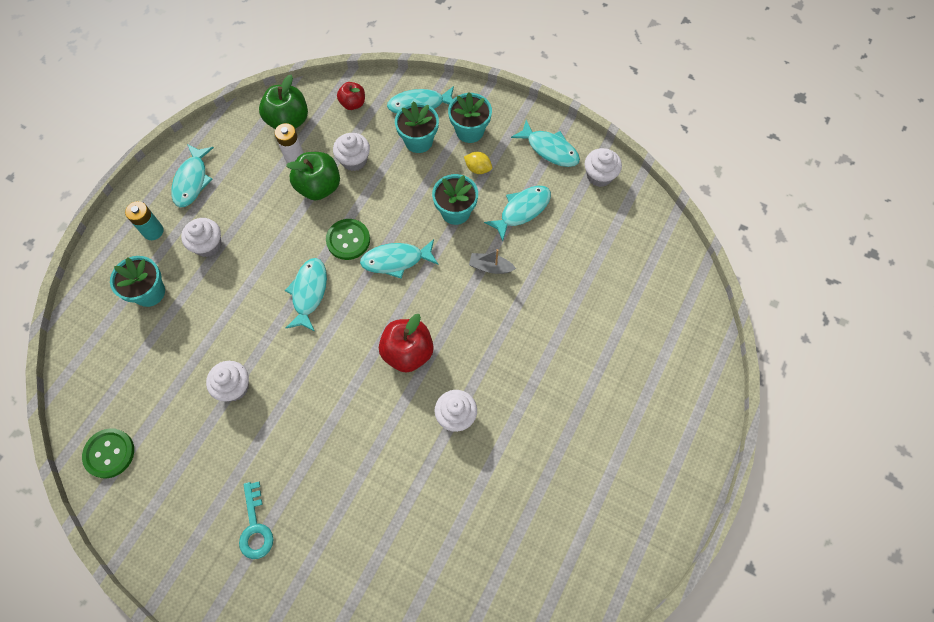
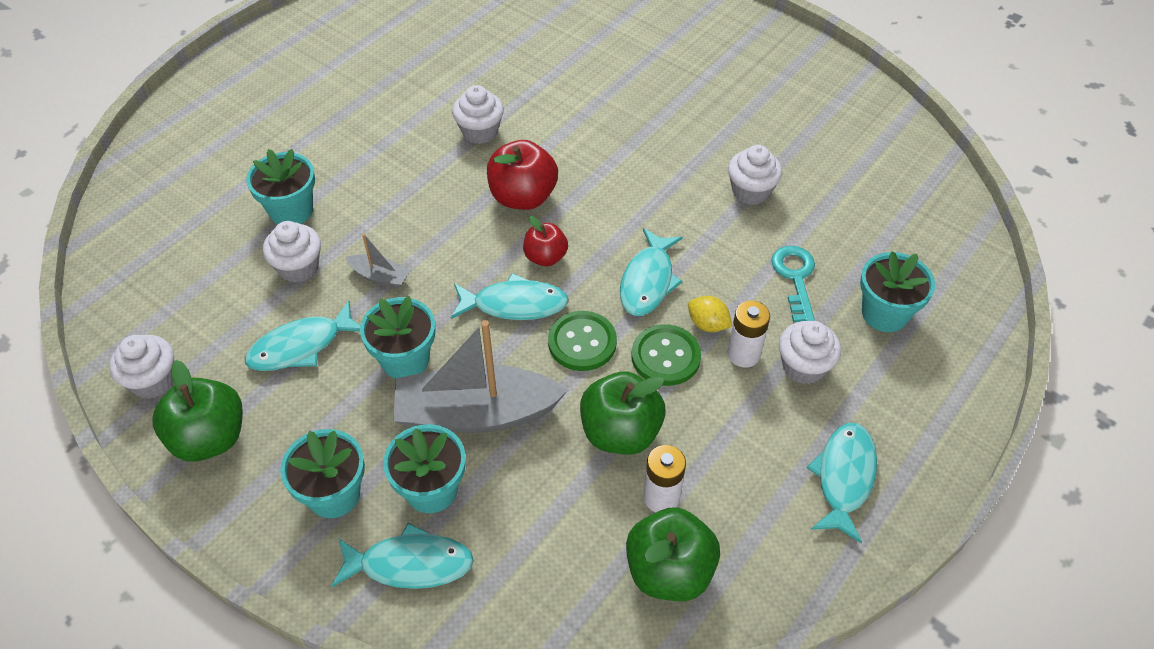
camera: 170 degrees left, 15 degrees down
(109, 453) = (898, 150): green button -> green button (665, 356)
(153, 231) = (897, 401): turquoise battery -> none
(245, 248) = (743, 354): none -> white battery
(255, 527) = (720, 74): turquoise key -> turquoise key (795, 278)
(353, 103) = (538, 589): red apple -> red apple (545, 257)
(354, 160) = (554, 471): white cupcake -> white cupcake (298, 267)
(404, 185) = (476, 413): none -> grey boat
(478, 168) = (344, 423): yellow lemon -> yellow lemon (707, 324)
(549, 149) = (210, 438): turquoise fish -> green apple
(573, 311) = (291, 211): none -> turquoise flower pot

